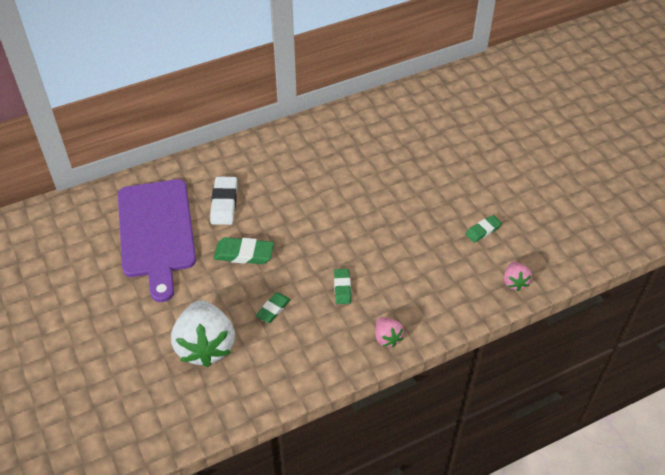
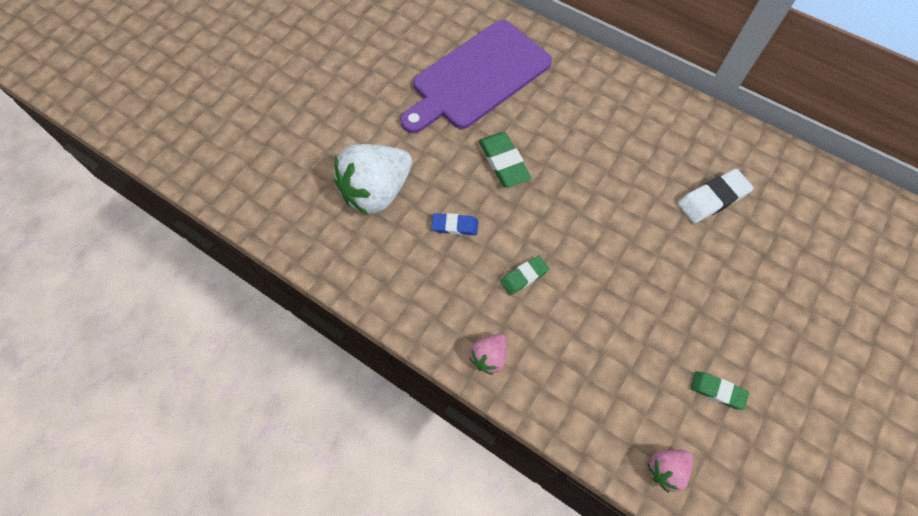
camera: 60 degrees right, 15 degrees up
(224, 203) = (553, 110): white eraser -> white eraser (712, 199)
(273, 309) = (455, 226): green eraser -> blue eraser

